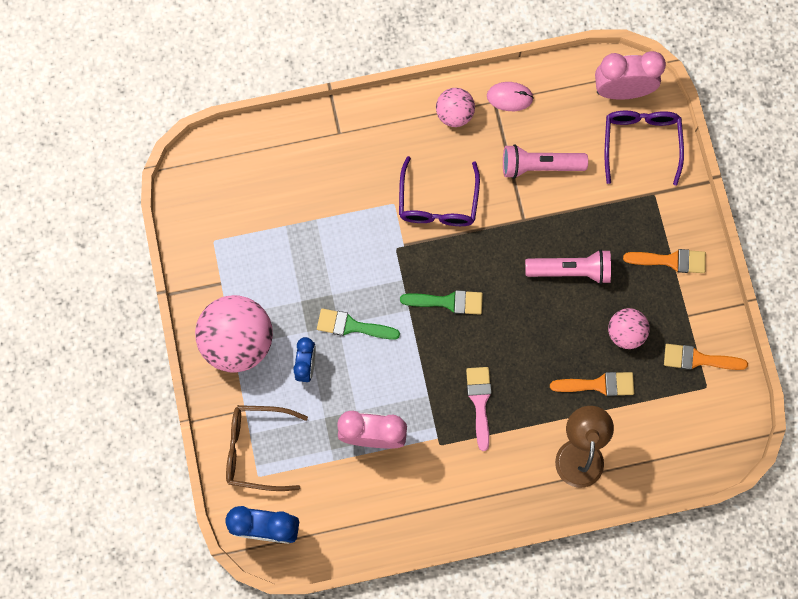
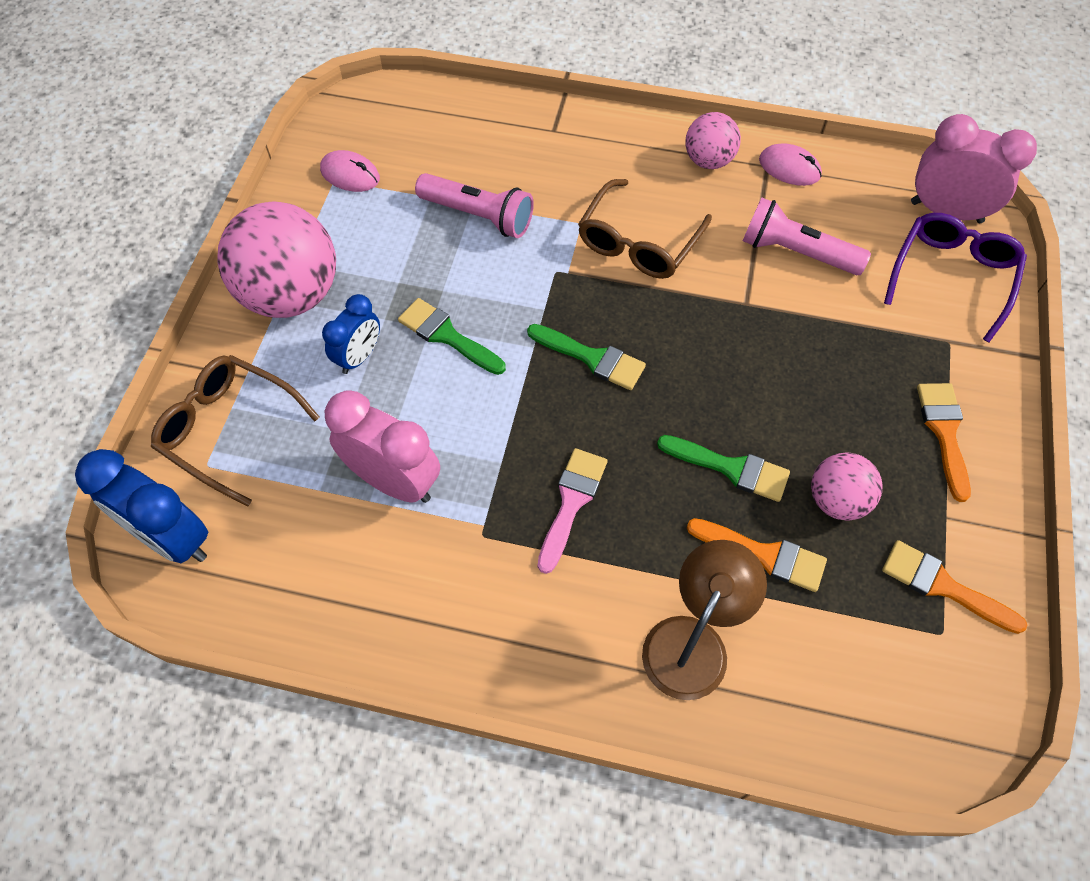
camera: 25 degrees right, 15 degrees down
(221, 231) = (350, 174): none -> pink mouse
(438, 203) = (638, 243): purple glasses -> brown glasses
(559, 339) = (730, 468): none -> green brush
(570, 270) = (786, 388): pink flashlight -> pink flashlight (478, 216)
(670, 260) = (944, 433): orange brush -> orange brush turned 120 degrees counterclockwise

